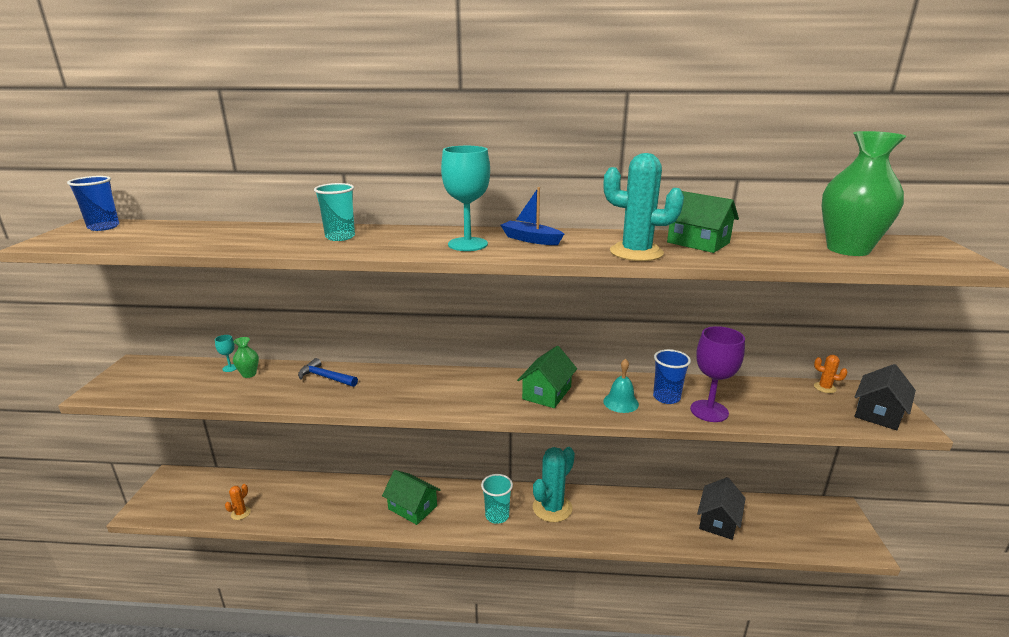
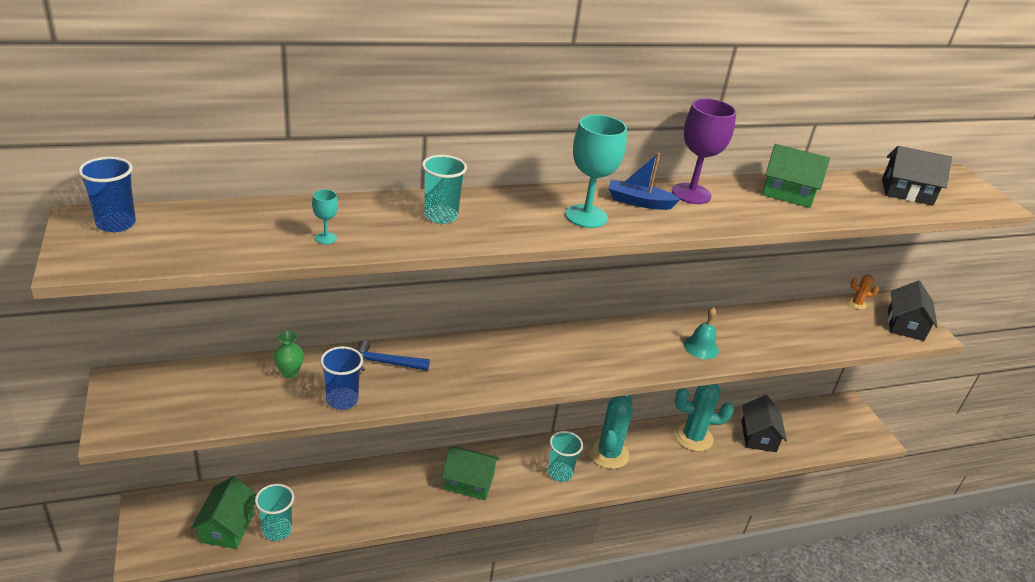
camera: 25 degrees left, 10 degrees up
(230, 368) = (257, 367): turquoise goblet -> turquoise goblet (326, 238)
(240, 513) = (277, 530): orange cactus -> turquoise cup
(547, 393) = (628, 347): green house -> green house (227, 527)
(636, 252) = (747, 214): turquoise cactus -> turquoise cactus (693, 437)
(666, 397) = (736, 335): blue cup -> blue cup (342, 400)
(709, 411) = (778, 345): purple goblet -> purple goblet (691, 193)
(848, 249) = (907, 192): green vase -> black house

